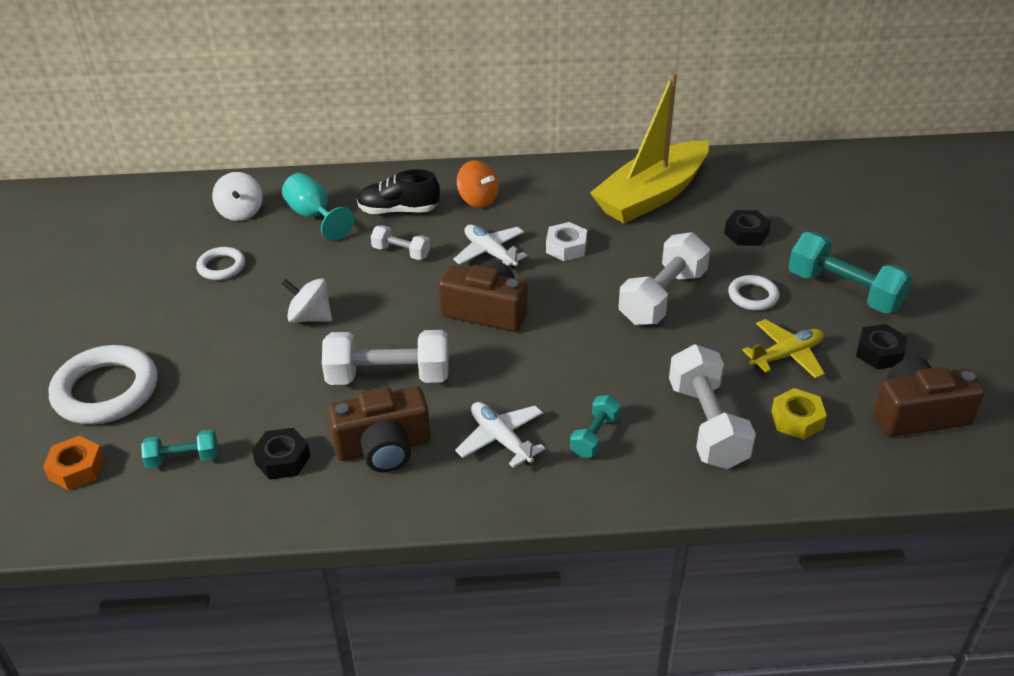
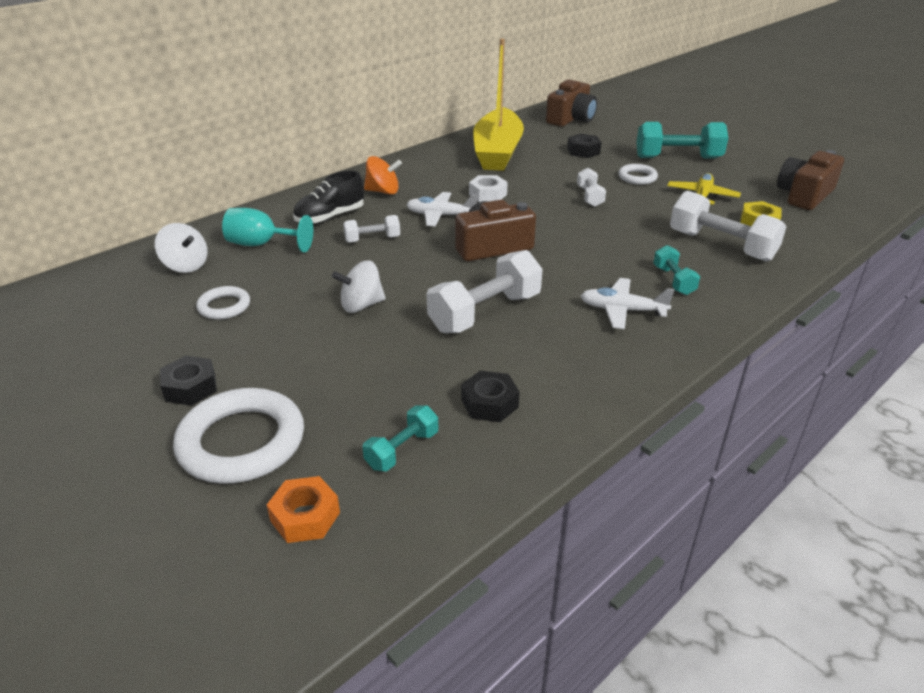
camera: 40 degrees left, 5 degrees down
(383, 447) = (552, 355): brown camera -> brown camera (571, 119)
(662, 297) = (590, 197): white dumbbell -> white dumbbell, size x0.53
(879, 353) = (741, 177): black nut -> black nut (190, 387)

